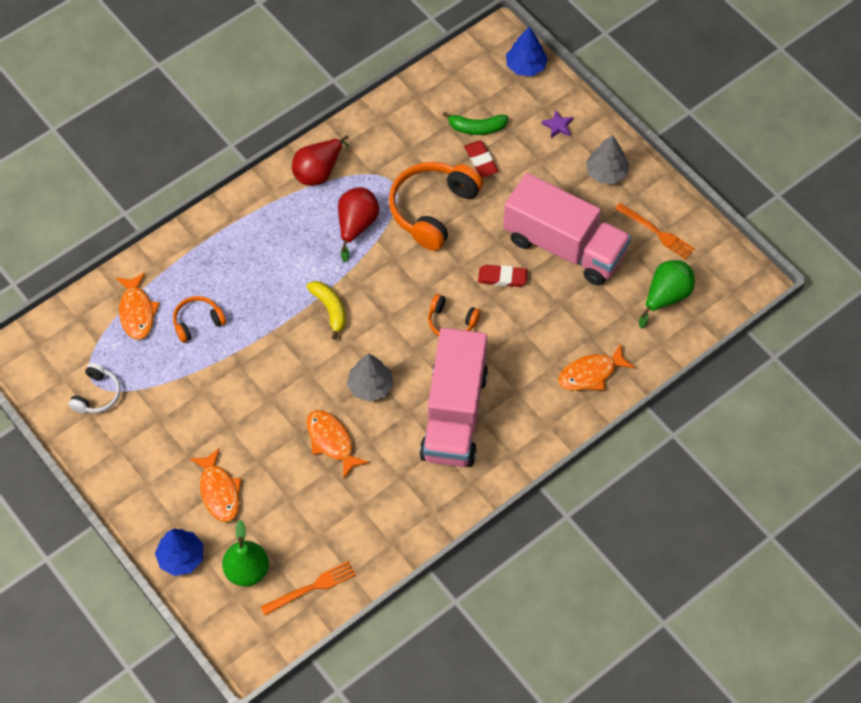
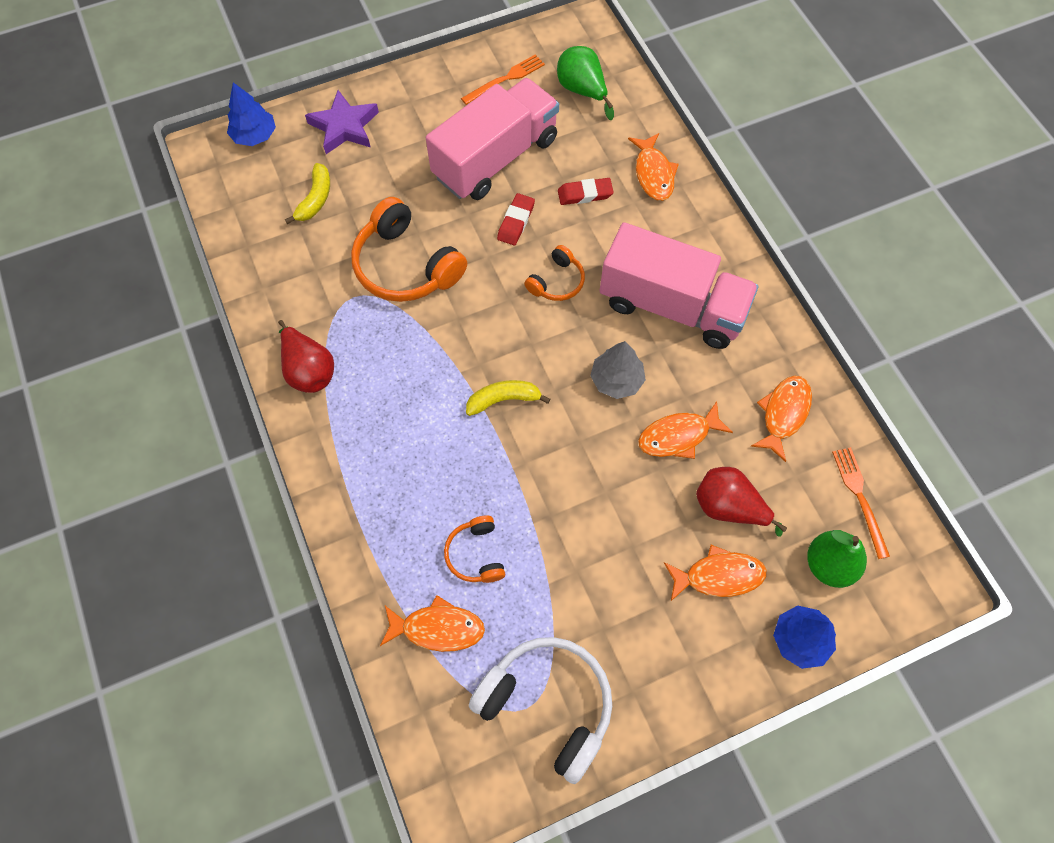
camera: 75 degrees left, 5 degrees up
(97, 395) = (547, 705): white headphones -> white headphones, size x1.89
(356, 226) = (399, 347): red pear -> red pear (728, 507)
(373, 518) = (783, 414): none -> orange fish
(476, 128) = (315, 199): green banana -> yellow banana
(481, 161) = (360, 205): red eraser -> red eraser (585, 194)
(558, 126) = (344, 127): purple star -> purple star, size x2.03
(606, 172) = (419, 101): grey tree -> none

